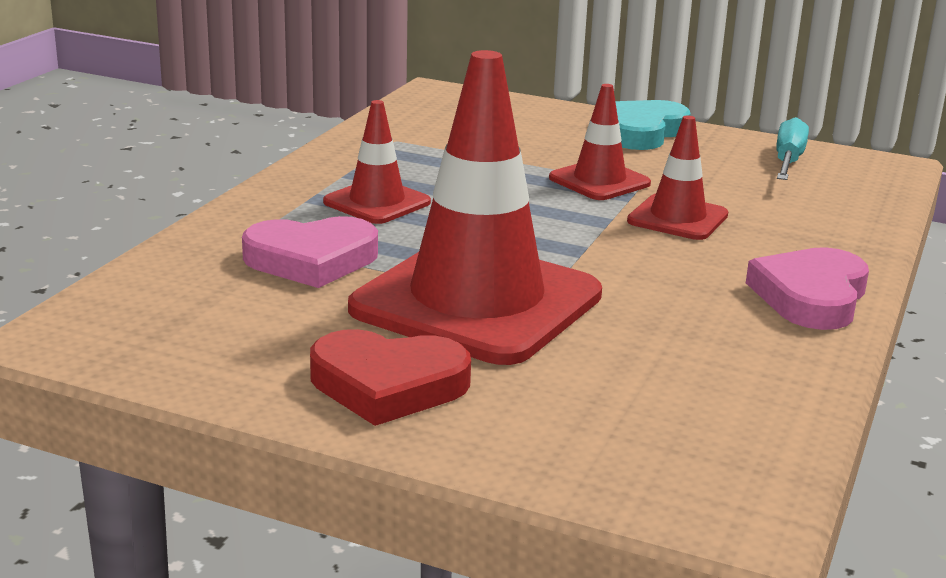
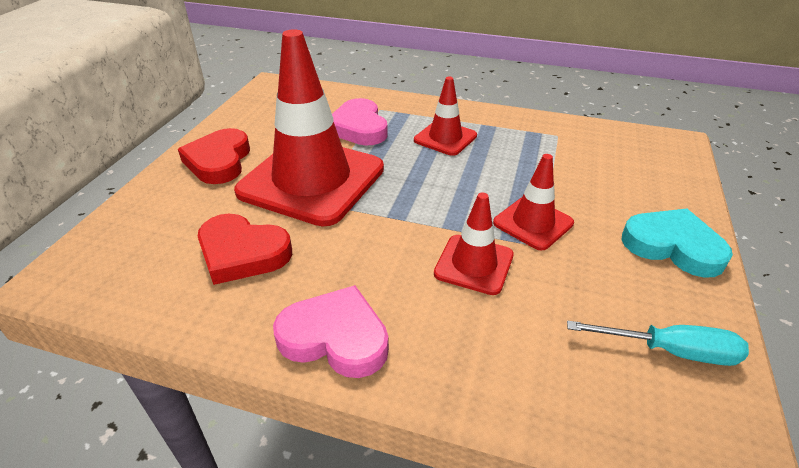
camera: 85 degrees right, 15 degrees up
(664, 354) = (242, 253): none -> red heart

